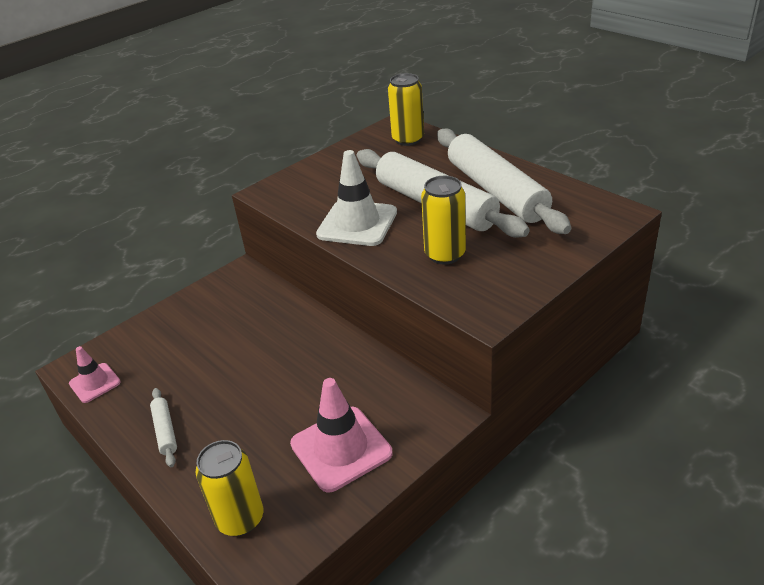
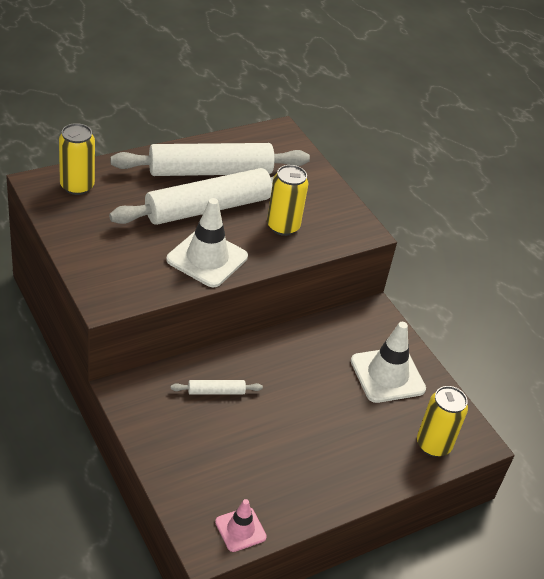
camera: 85 degrees left, 5 degrees up
(165, 431) = (328, 480): white rolling pin -> white rolling pin (216, 391)
(341, 448) = (387, 375): pink traffic cone -> white traffic cone

